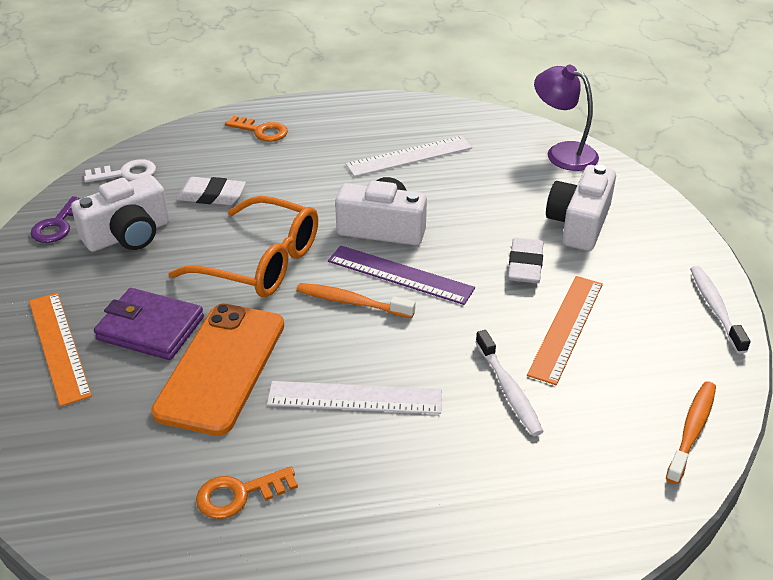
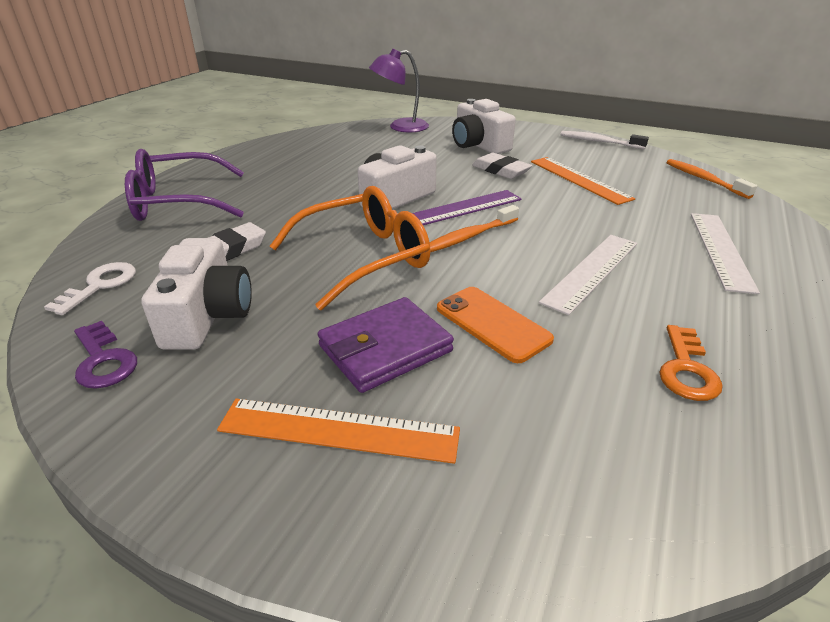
camera: 55 degrees left, 5 degrees down
(221, 367) = (492, 324): orange phone -> orange phone, size x0.62
(261, 131) = (178, 202): orange key -> purple glasses
(409, 156) = (323, 164): white ruler -> white ruler (720, 250)
(508, 390) = (628, 214): white toothbrush -> none

